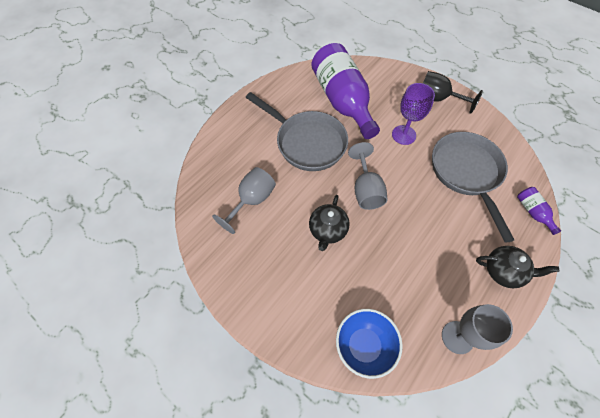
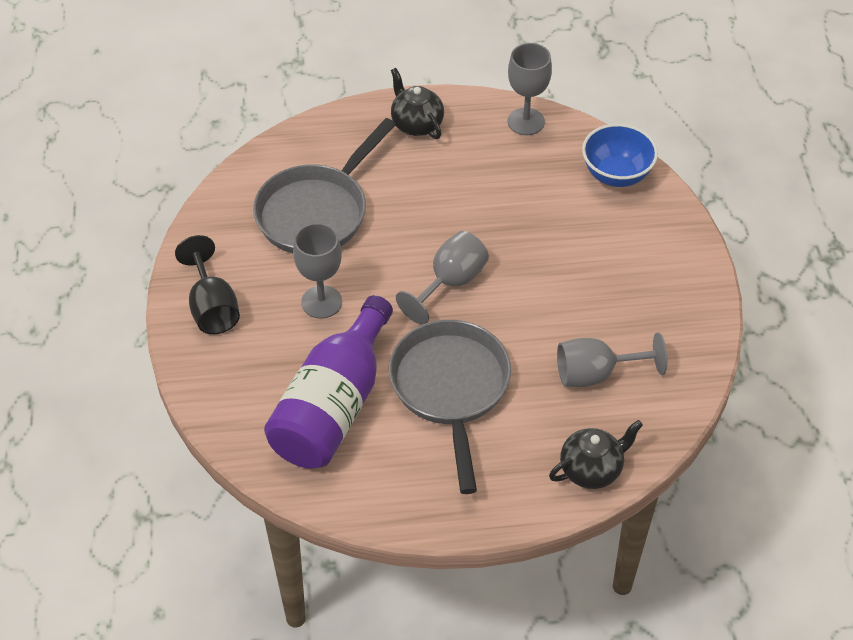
camera: 135 degrees left, 10 degrees down
(327, 230) = (543, 279): black teapot -> black teapot (591, 469)
(403, 135) = (321, 302): purple goblet -> grey goblet
(532, 212) = (311, 136): purple bottle -> none

